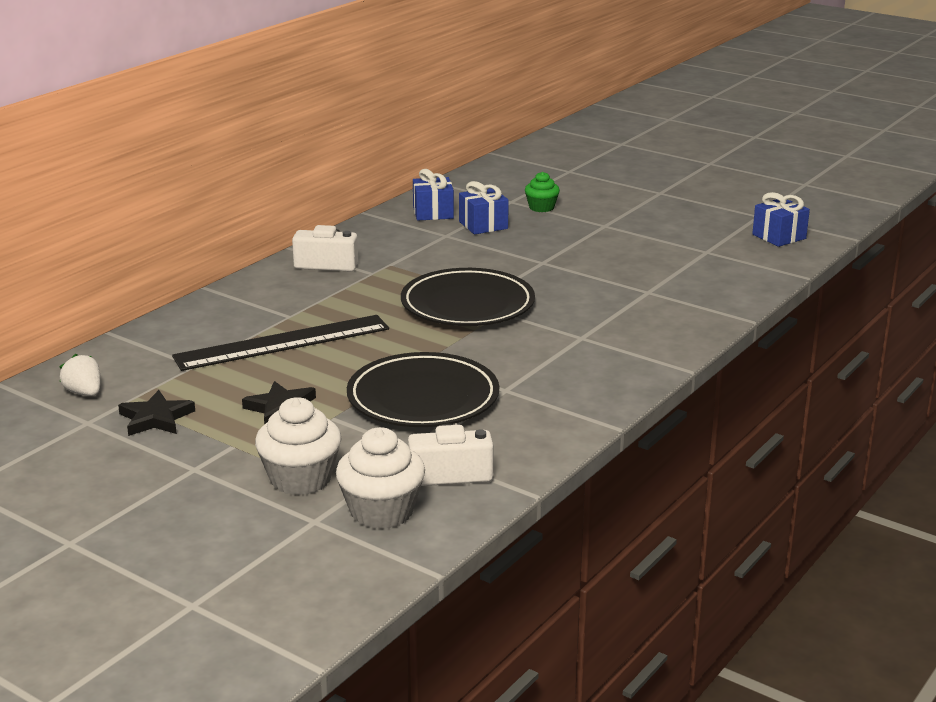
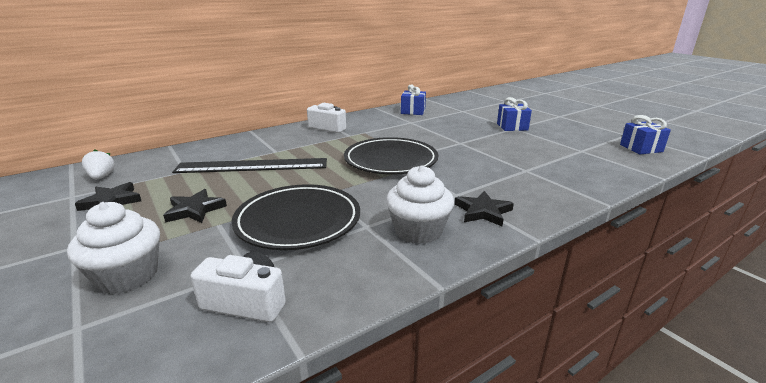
camera: 20 degrees right, 0 degrees up
(381, 511) = (142, 333): white cupcake -> white cupcake (418, 231)
(483, 225) = (437, 120): blue gift -> blue gift (512, 127)
(541, 207) = (479, 115): green cupcake -> none
(622, 352) = (483, 211): none -> black star

